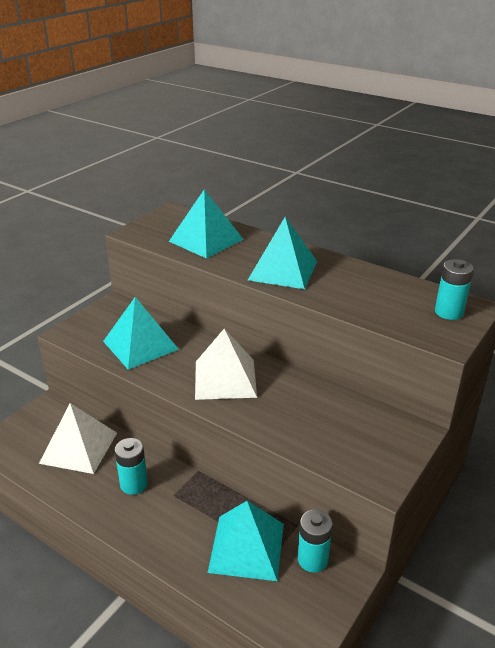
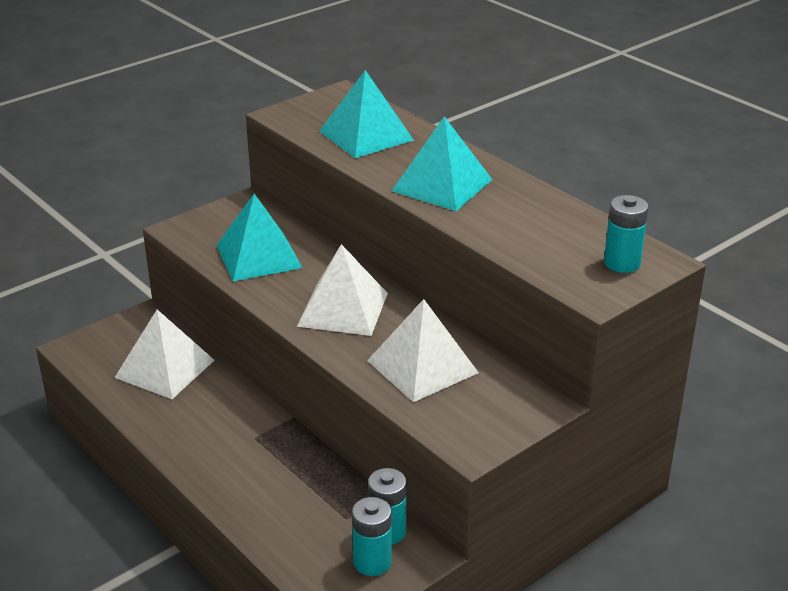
camera: 15 degrees right, 0 degrees up
(134, 484) = (213, 418): turquoise battery -> turquoise battery (372, 562)
(246, 547) = (316, 505): turquoise pyramid -> none
(308, 417) = (422, 366): none -> white pyramid

